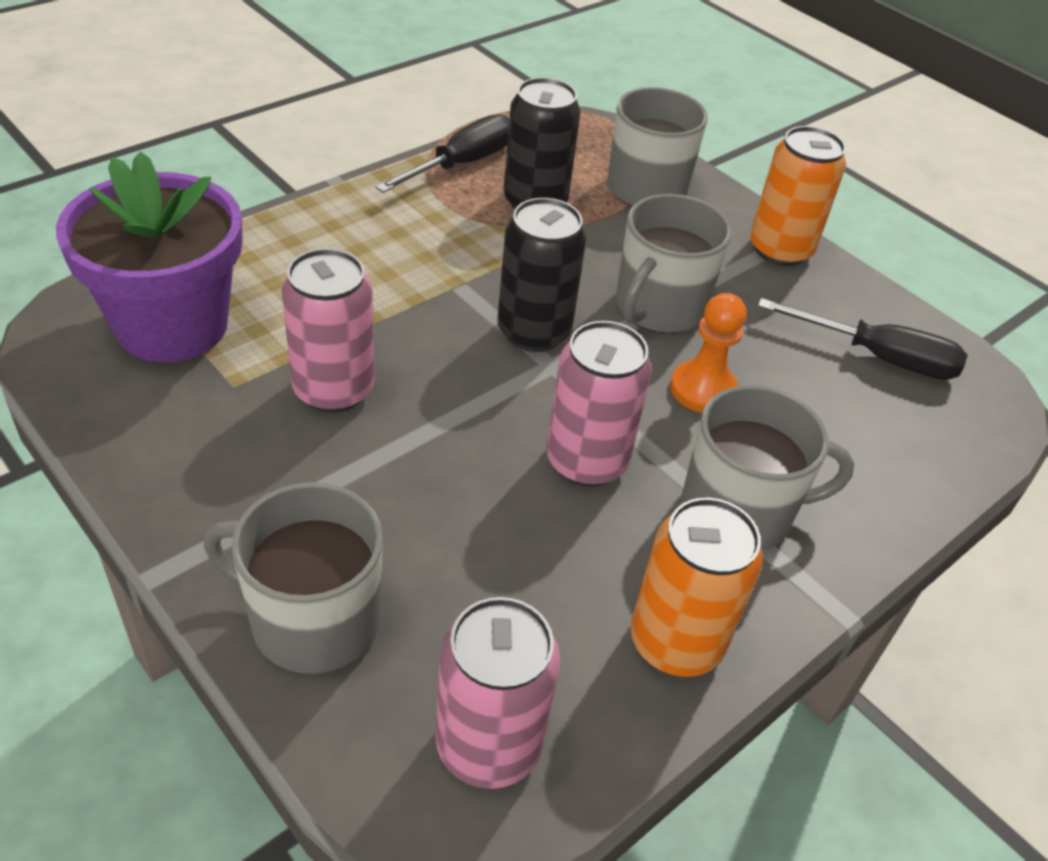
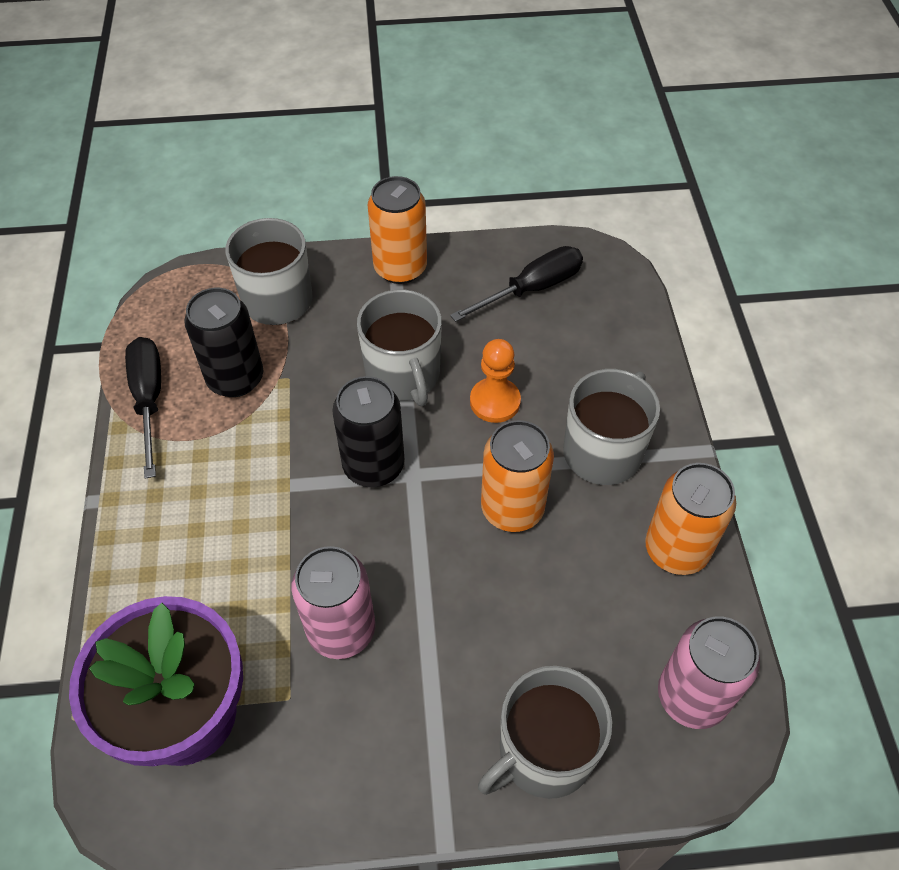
camera: 50 degrees left, 10 degrees up
(586, 461) = (512, 508): pink can -> orange can

